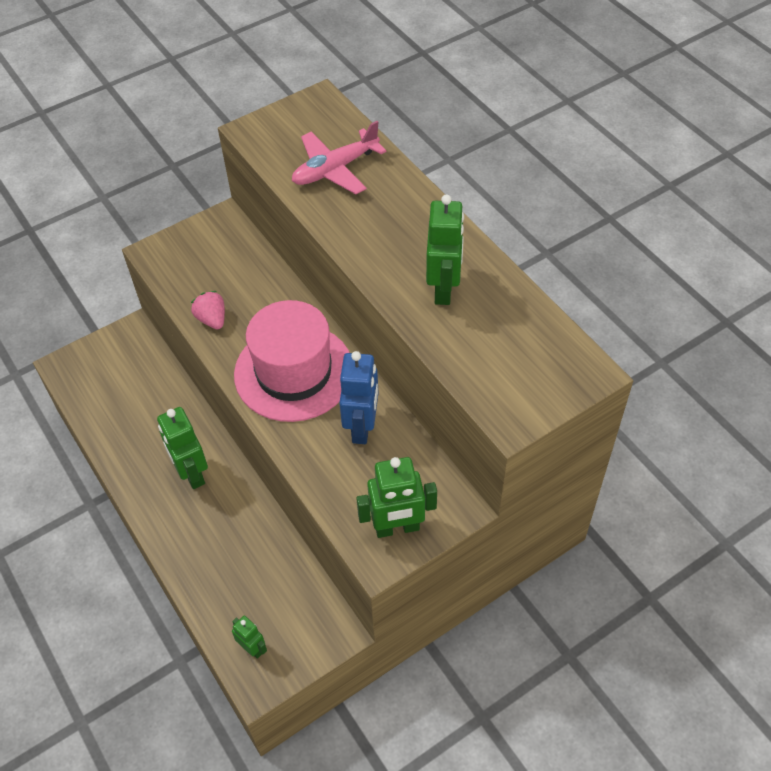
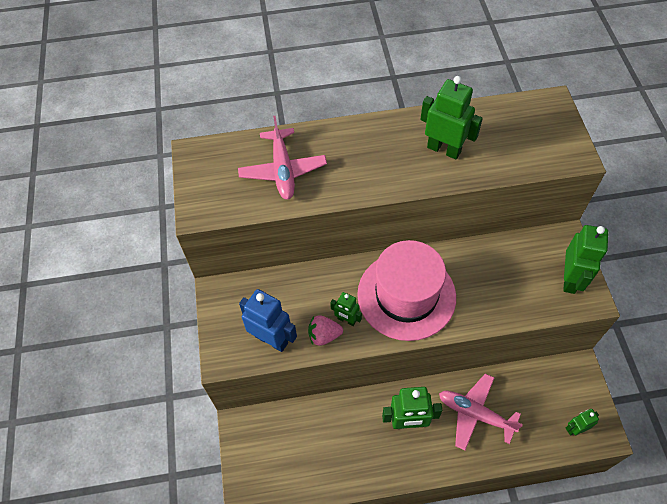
camera: 65 degrees left, 5 degrees up
(228, 535) = (475, 414): none -> pink plane
(238, 331) = (346, 320): none -> green robot
(362, 427) = (477, 269): blue robot -> blue robot (271, 339)

